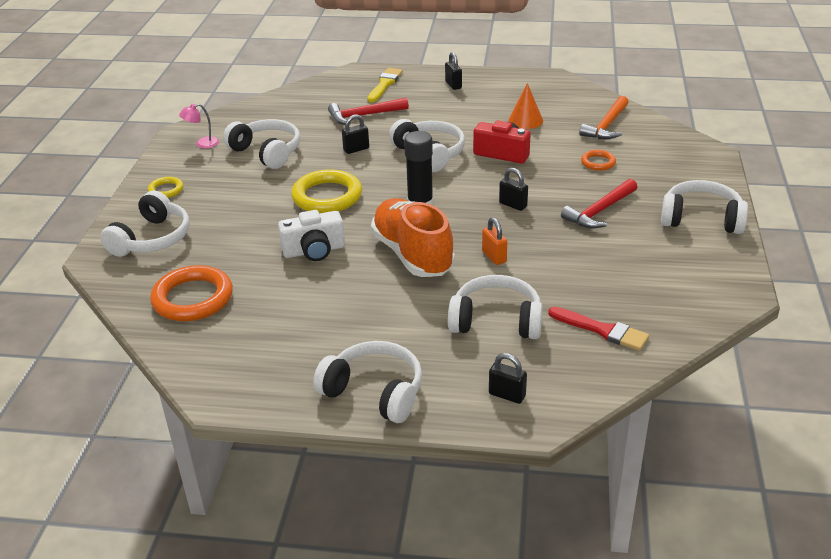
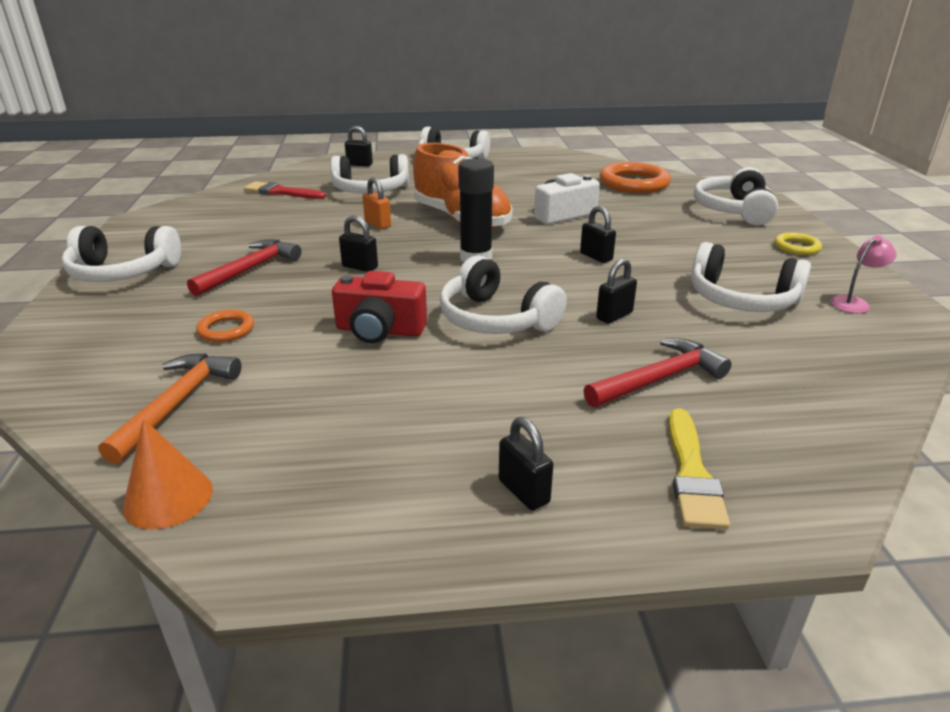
camera: 165 degrees right, 5 degrees down
(327, 196) = (596, 257): yellow ring -> black padlock
(525, 120) = (340, 400): orange cone -> orange cone (168, 498)

